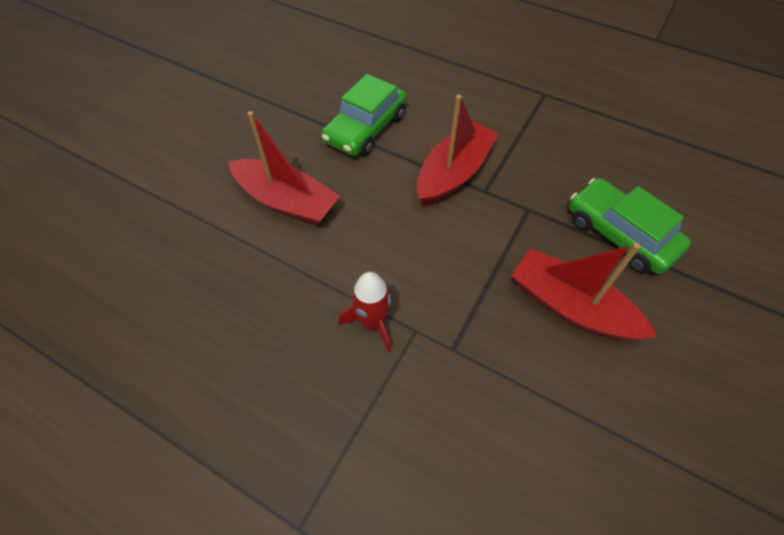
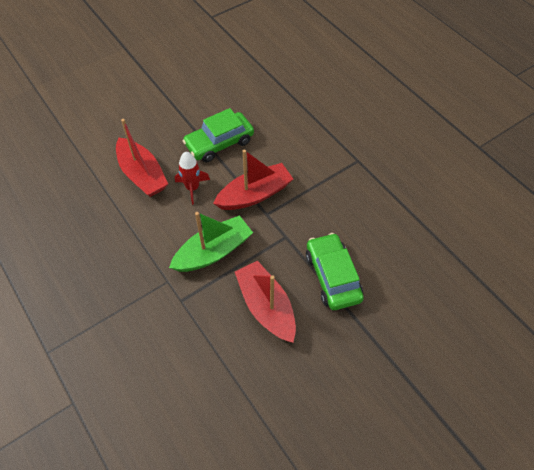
camera: 25 degrees right, 0 degrees up
(372, 323) = (146, 267): red rocket -> red rocket (192, 188)
(451, 264) = (213, 252): none -> green boat

